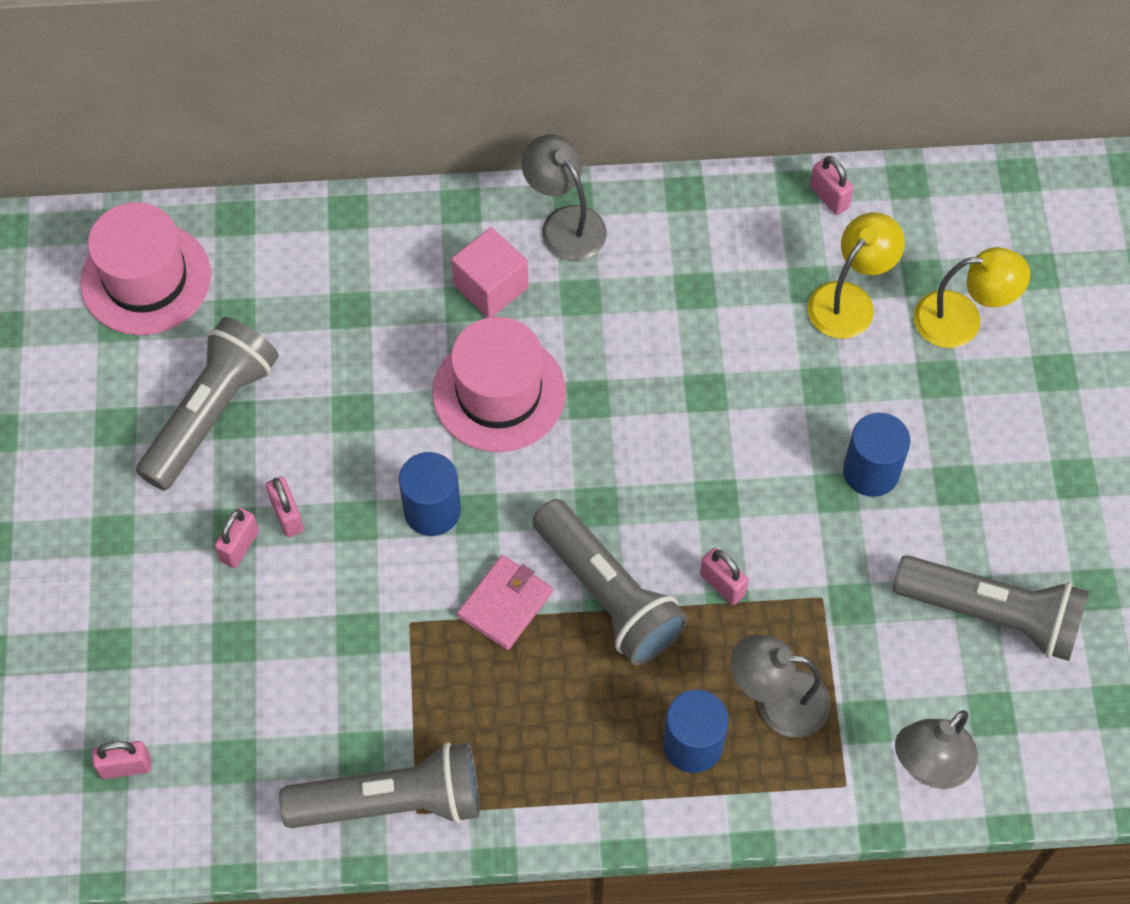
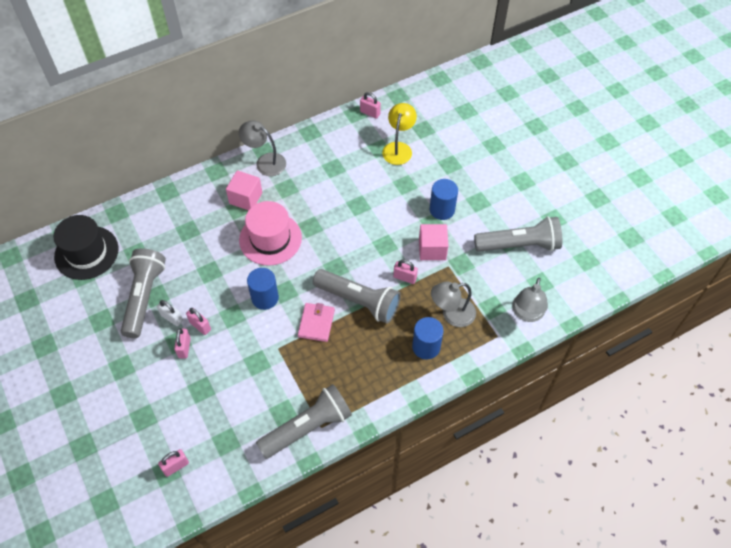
camera: 25 degrees left, 5 degrees down
(146, 278) = (86, 252): pink hat -> black hat
(243, 477) = (172, 318): none -> white padlock
(807, 548) = (432, 249): none -> pink cube
(962, 319) = (447, 139): yellow lamp -> none

